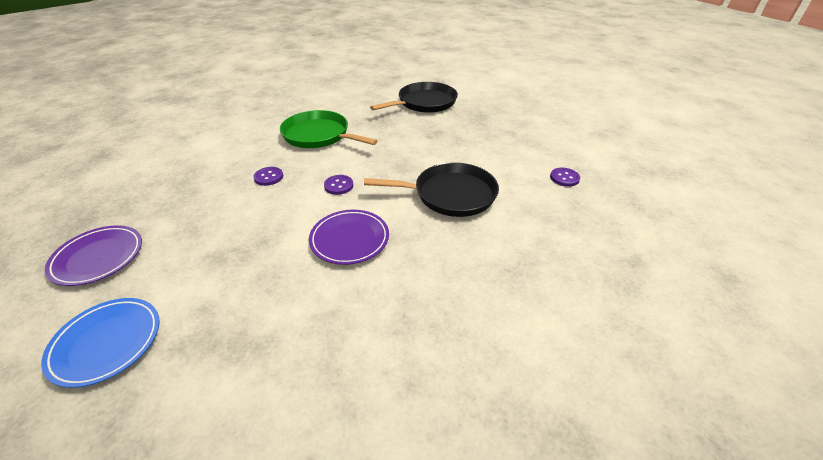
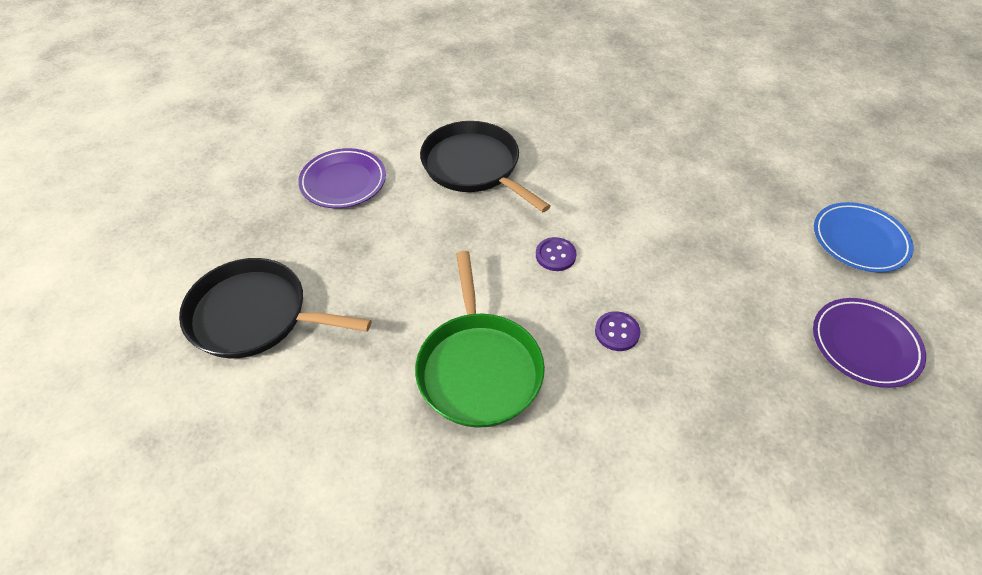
camera: 130 degrees left, 10 degrees up
(349, 239) = (611, 191): purple plate -> purple plate (343, 182)
(564, 178) = (363, 110): purple button -> none

